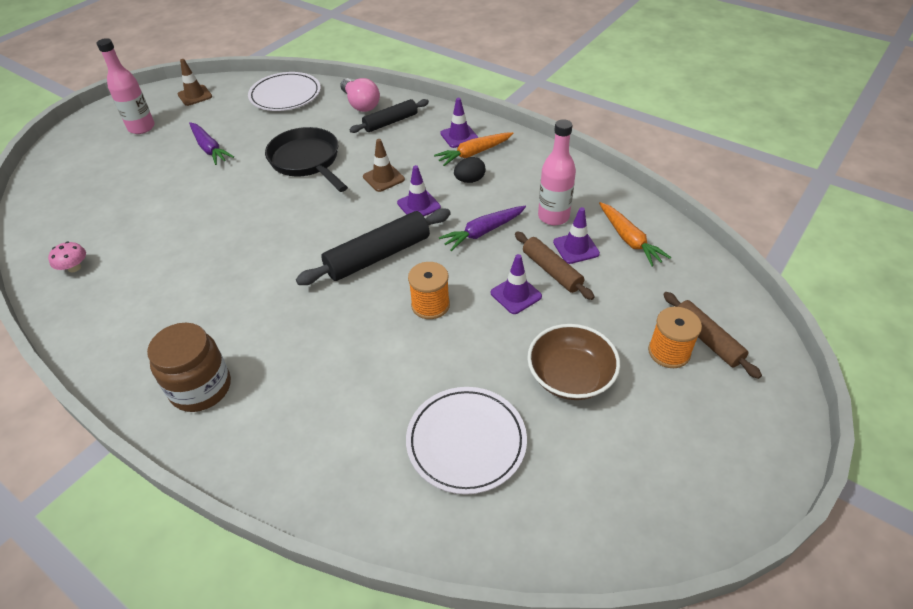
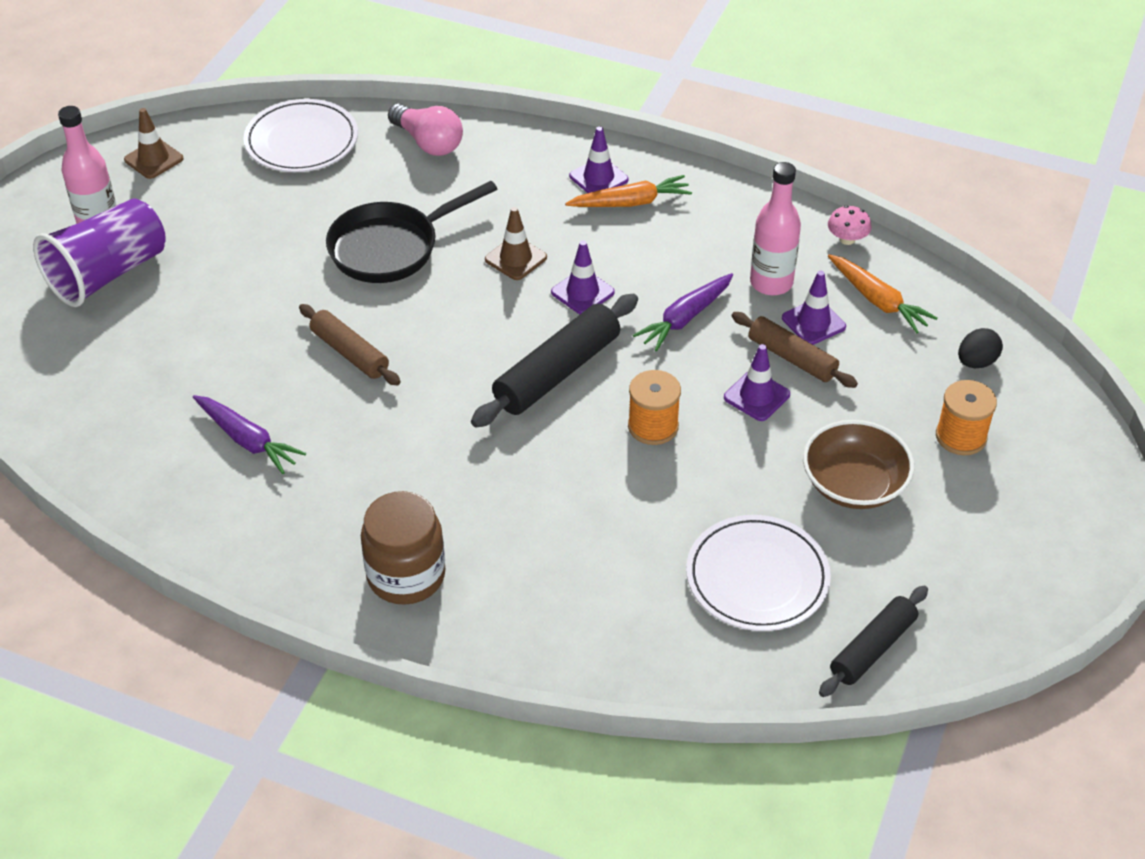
camera: 15 degrees left, 0 degrees up
(74, 268) = (135, 454): pink mushroom -> pink mushroom (847, 239)
(129, 155) = (108, 274): none -> purple cup
(209, 148) = (229, 247): purple carrot -> purple carrot (247, 440)
(307, 161) = (391, 247): black pan -> black pan turned 75 degrees counterclockwise
(390, 122) = (487, 167): black rolling pin -> black rolling pin (873, 648)
(470, 180) = (639, 245): black egg -> black egg (976, 362)
(474, 153) = (630, 202): orange carrot -> orange carrot turned 150 degrees counterclockwise
(706, 339) = (1001, 415): brown rolling pin -> brown rolling pin (349, 353)

